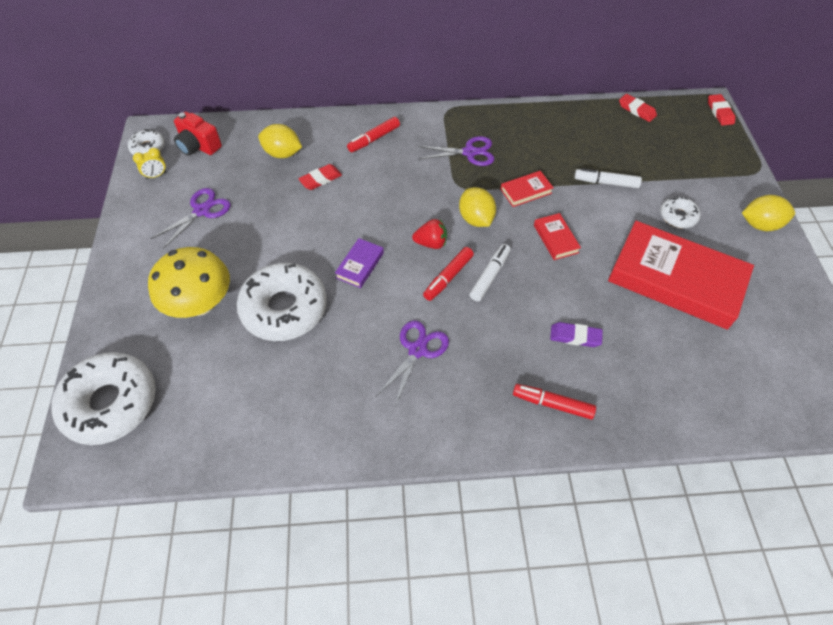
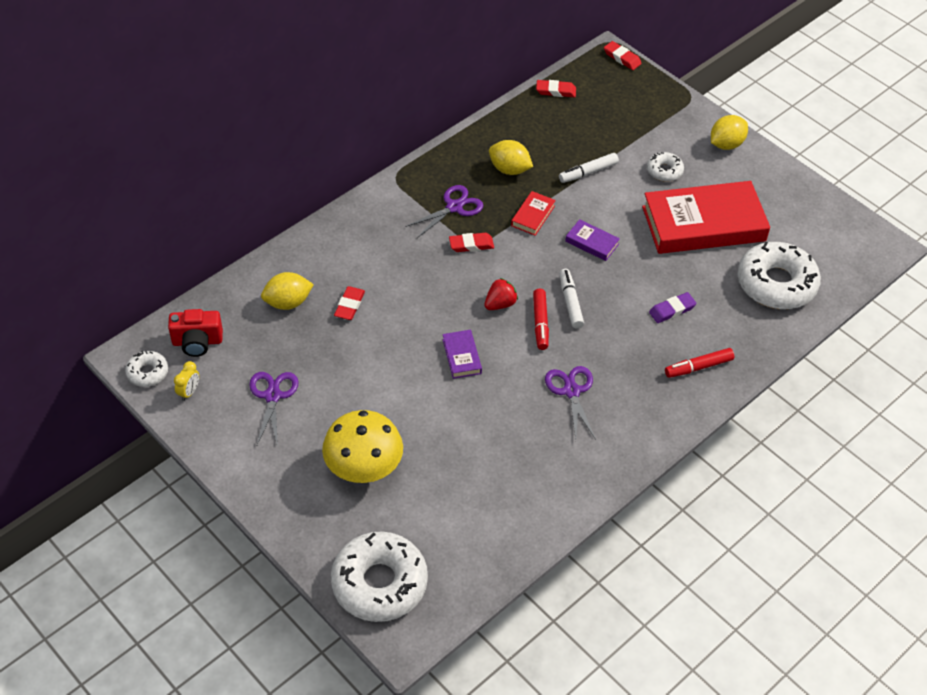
camera: 40 degrees left, 5 degrees down
(284, 308) = (437, 427): white donut -> white donut (776, 284)
(374, 139) = (358, 242): red marker -> none
(454, 186) = (471, 245): none -> red eraser
(476, 219) = (516, 263): yellow lemon -> yellow lemon (509, 169)
(555, 239) = (592, 243): red book -> purple book

